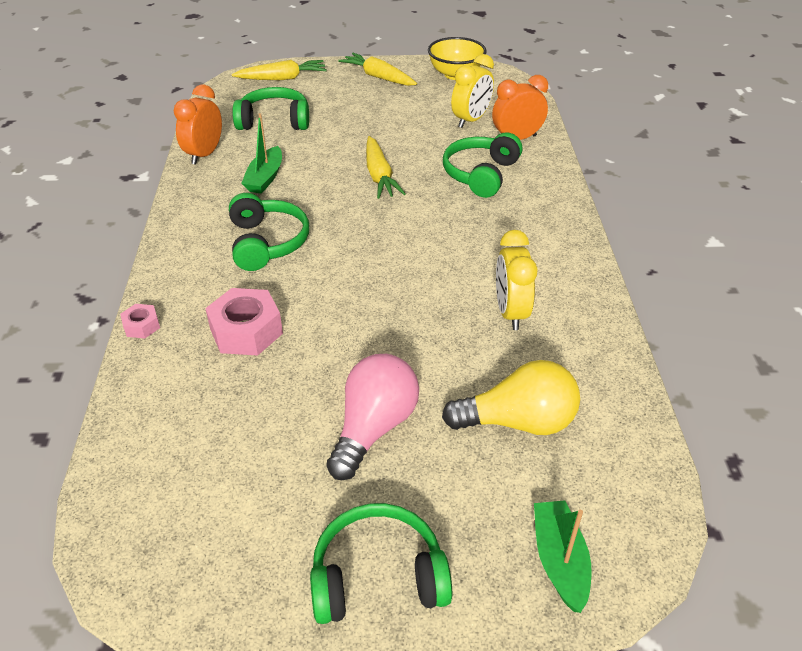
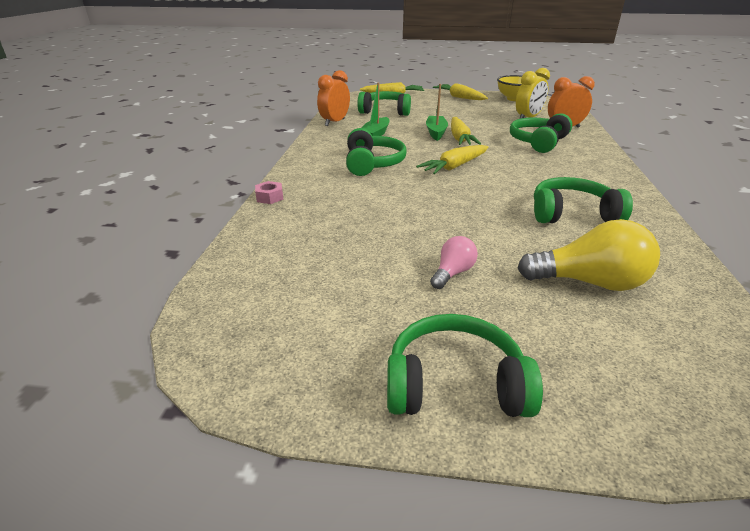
camera: 10 degrees right, 10 degrees down
(246, 331) = (349, 206): pink nut -> none
(373, 238) = (454, 166): none -> yellow carrot
(373, 428) = (452, 273): pink light bulb -> pink light bulb, size x0.54
(510, 312) = (572, 214): yellow clock -> green headphones
(559, 560) = (653, 396): green boat -> green boat (436, 132)

